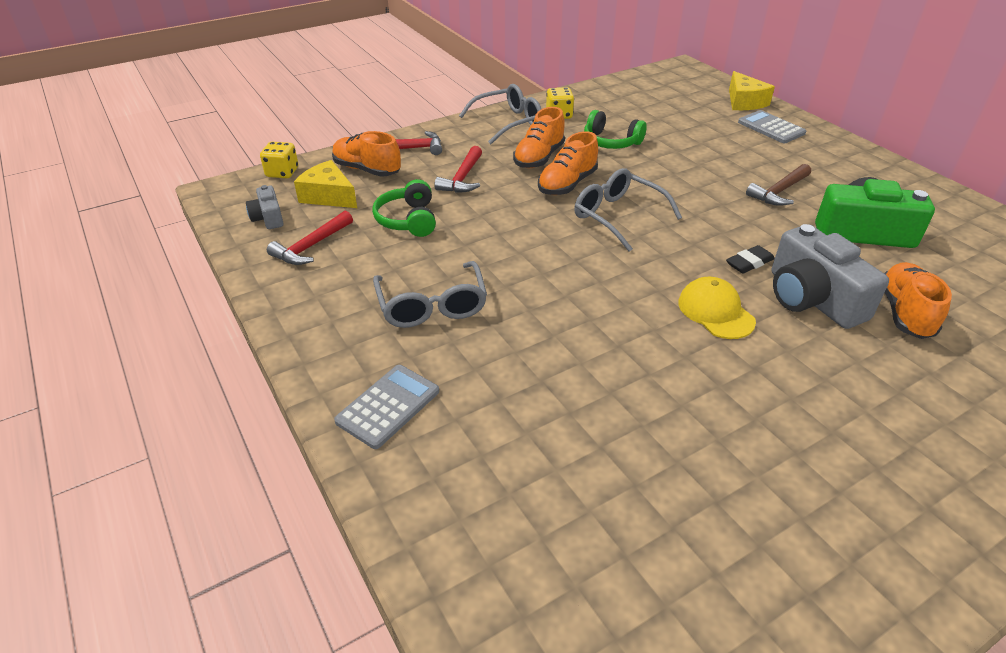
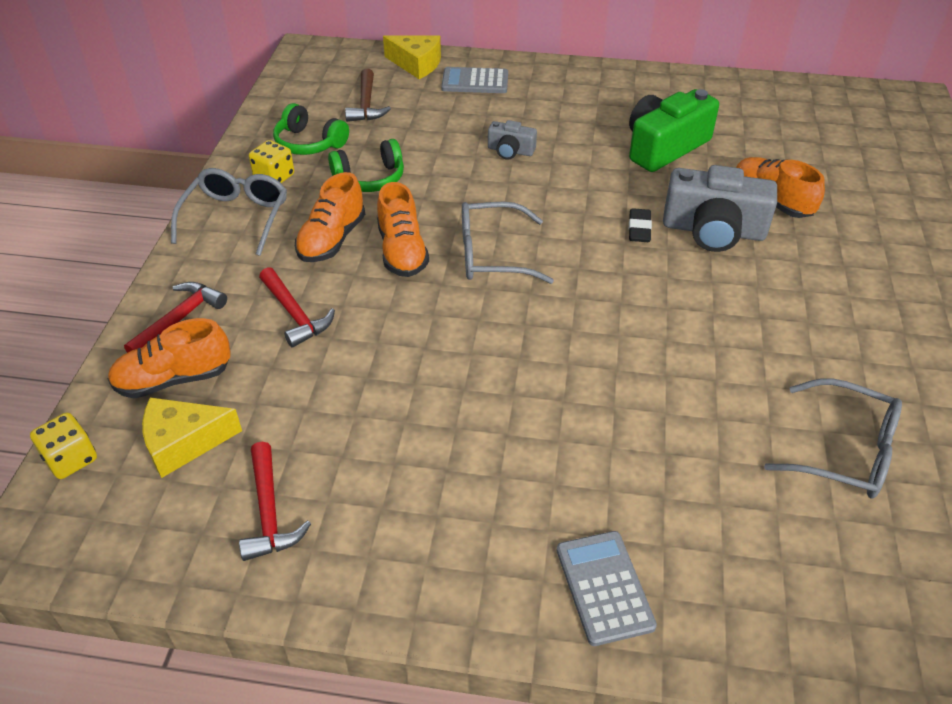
camera: 50 degrees left, 5 degrees up
(268, 218) = (158, 524): grey camera -> grey camera (510, 151)
(408, 220) = (319, 401): green headphones -> green headphones (309, 143)
(432, 305) = (486, 467): grey glasses -> grey glasses (843, 451)
(539, 158) = (332, 240): orange shoe -> orange shoe turned 45 degrees clockwise
(715, 311) = (679, 290): yellow cap -> none
(779, 192) = (567, 145): brown hammer -> brown hammer (366, 104)

